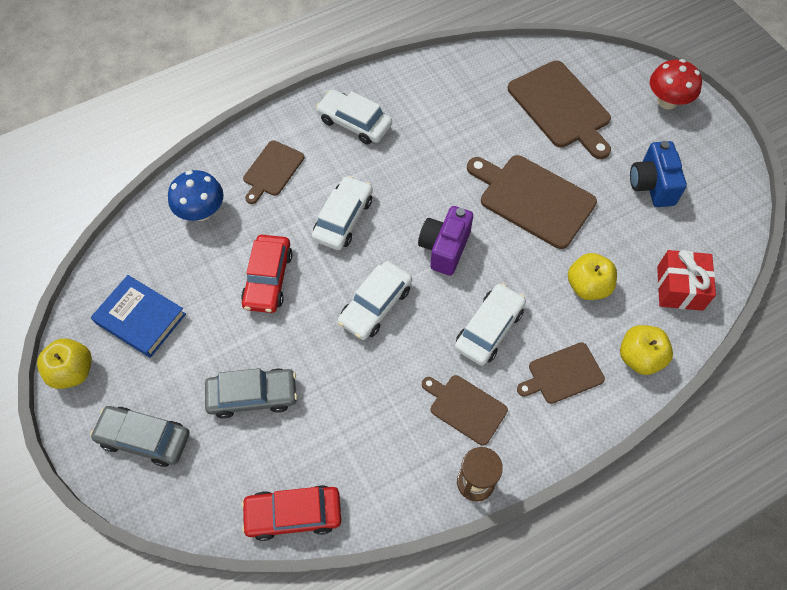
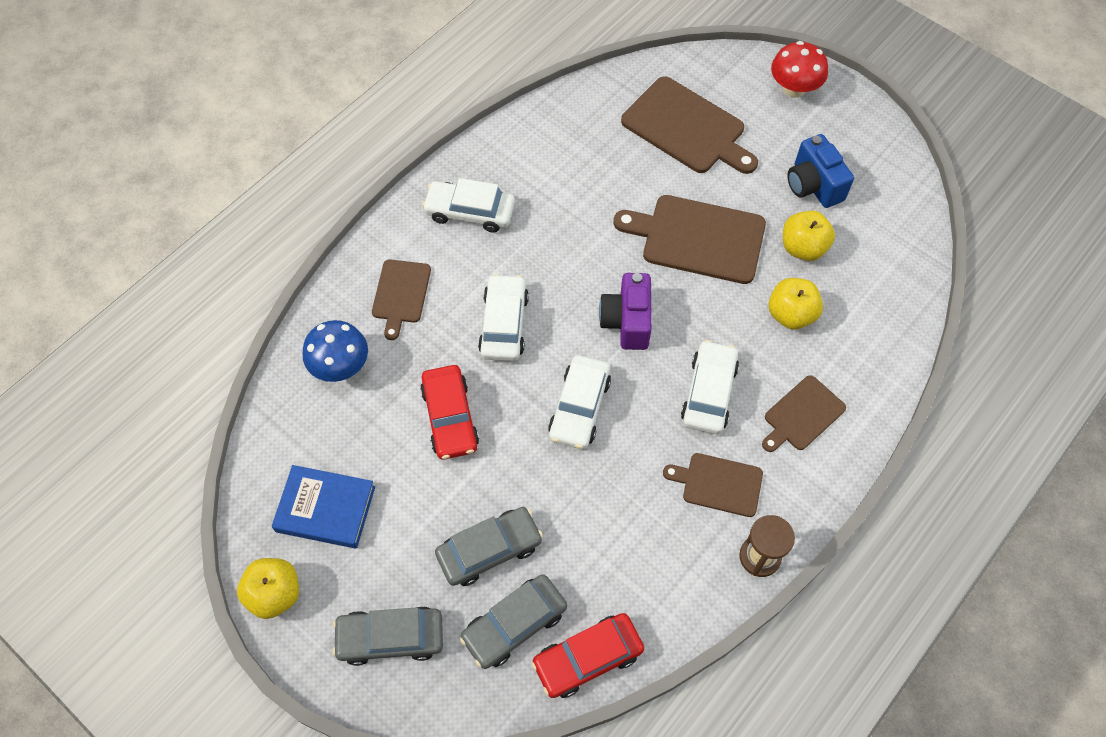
camera: 20 degrees left, 0 degrees up
(246, 464) = (514, 624): none -> grey car
(639, 357) = (871, 372): yellow apple -> yellow apple (803, 248)
(679, 288) = (882, 286): red gift -> none

